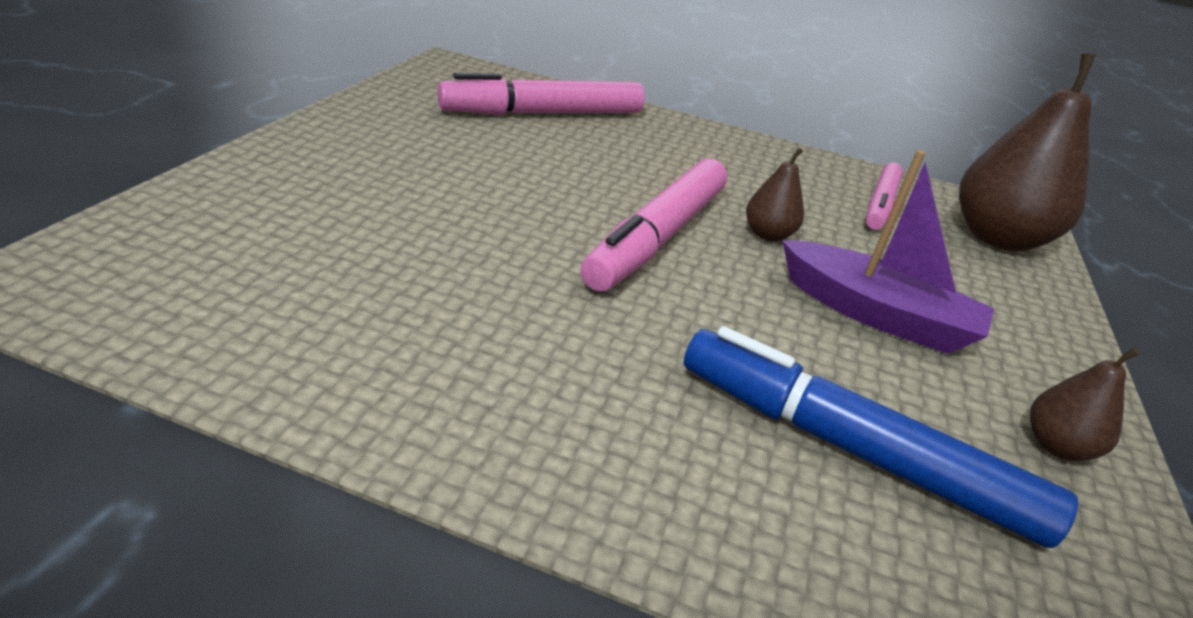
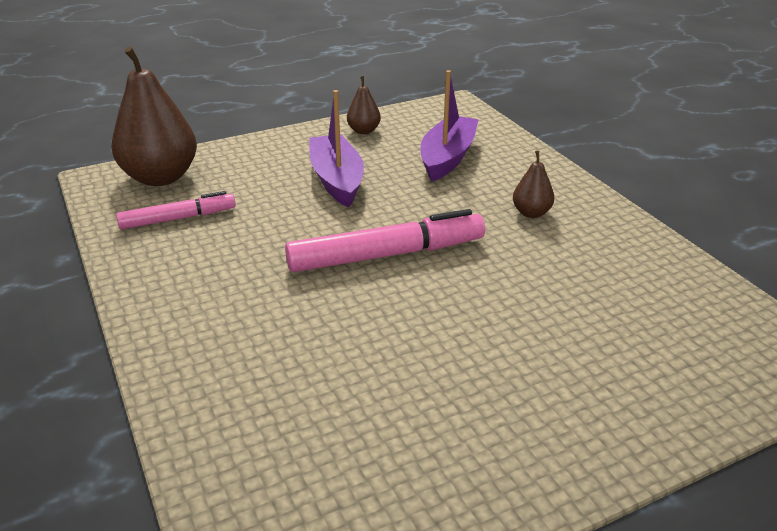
camera: 130 degrees left, 0 degrees up
(543, 113) = (284, 419): pink marker -> none
(767, 235) = (308, 231): brown pear -> brown pear (531, 213)
(852, 449) = (447, 157): blue marker -> purple boat

